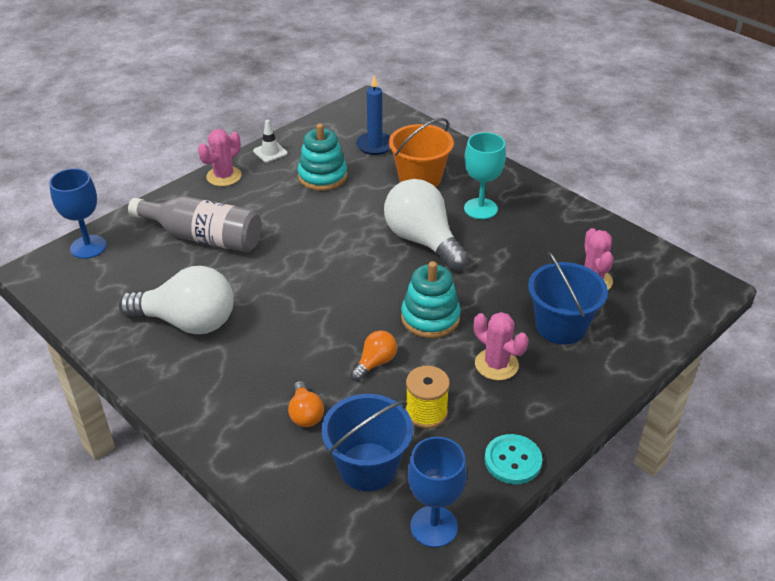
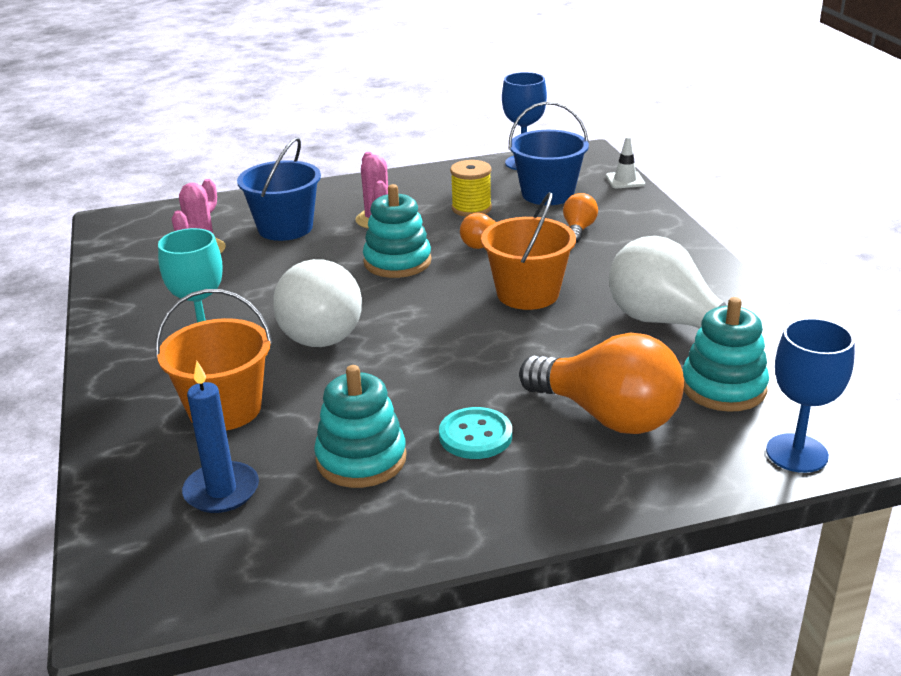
camera: 150 degrees left, 10 degrees down
(137, 278) = (723, 387): none -> turquoise stacking toy
(203, 237) = (607, 416): grey bottle -> orange light bulb
(224, 176) = (524, 515): pink cactus -> none
(270, 152) = (409, 541): white traffic cone -> white traffic cone (625, 180)
(305, 317) = (527, 294): none -> orange bucket
(512, 460) = (433, 175): turquoise button -> turquoise button (475, 435)

